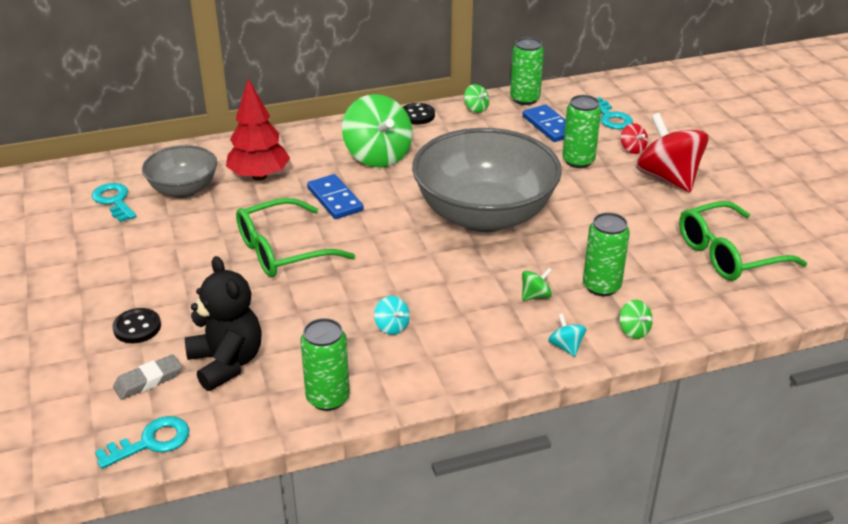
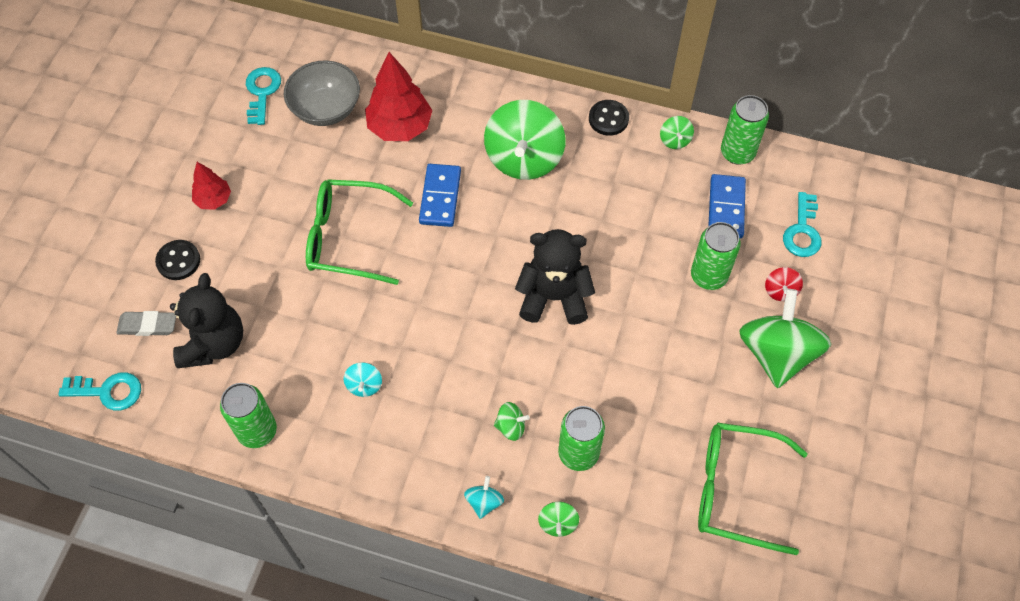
camera: 35 degrees right, 25 degrees up
(133, 277) = (213, 200): none -> red tree
(484, 215) = (554, 297): grey bowl -> black teddy bear
(668, 178) = (776, 353): red spinning top -> green spinning top

